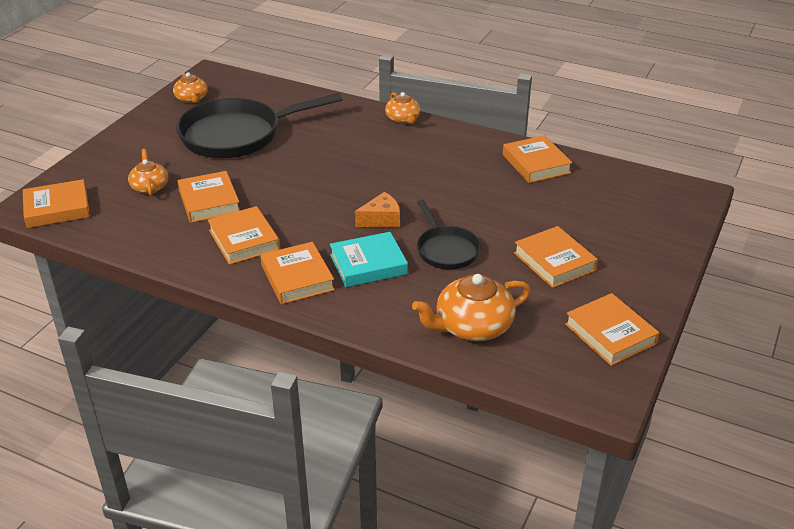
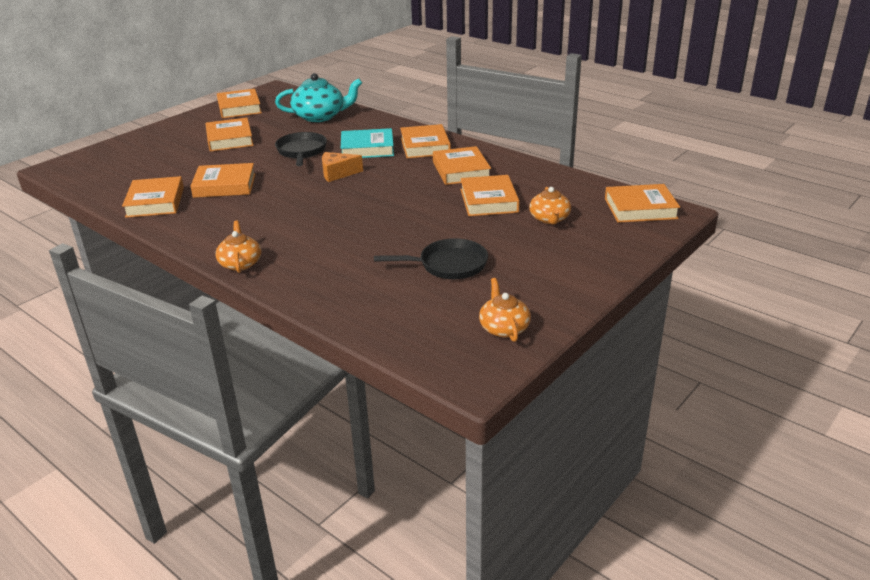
camera: 165 degrees left, 5 degrees down
(237, 135) = (448, 265): black pan -> black pan, size x0.54
(472, 326) = (320, 116): orange teapot -> turquoise teapot
(489, 190) = (225, 185): none -> orange book

